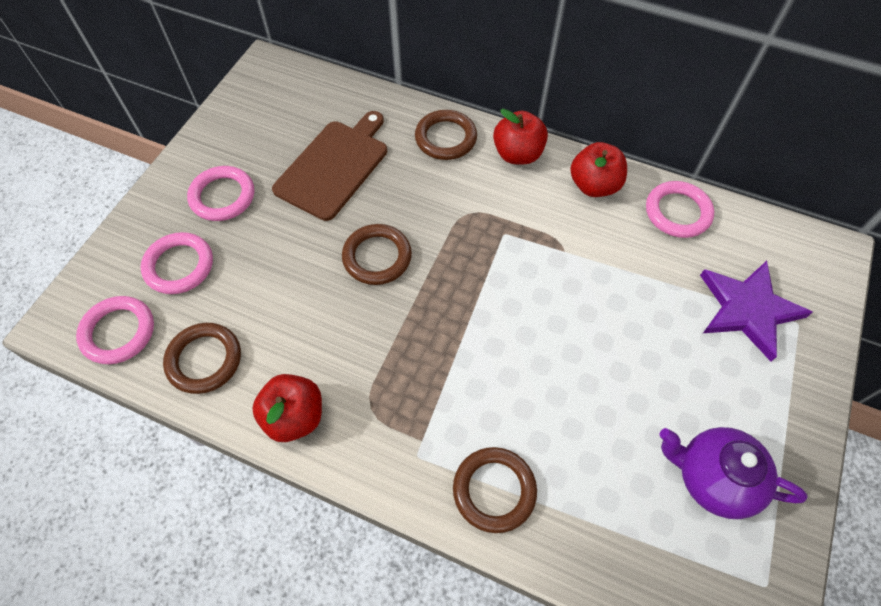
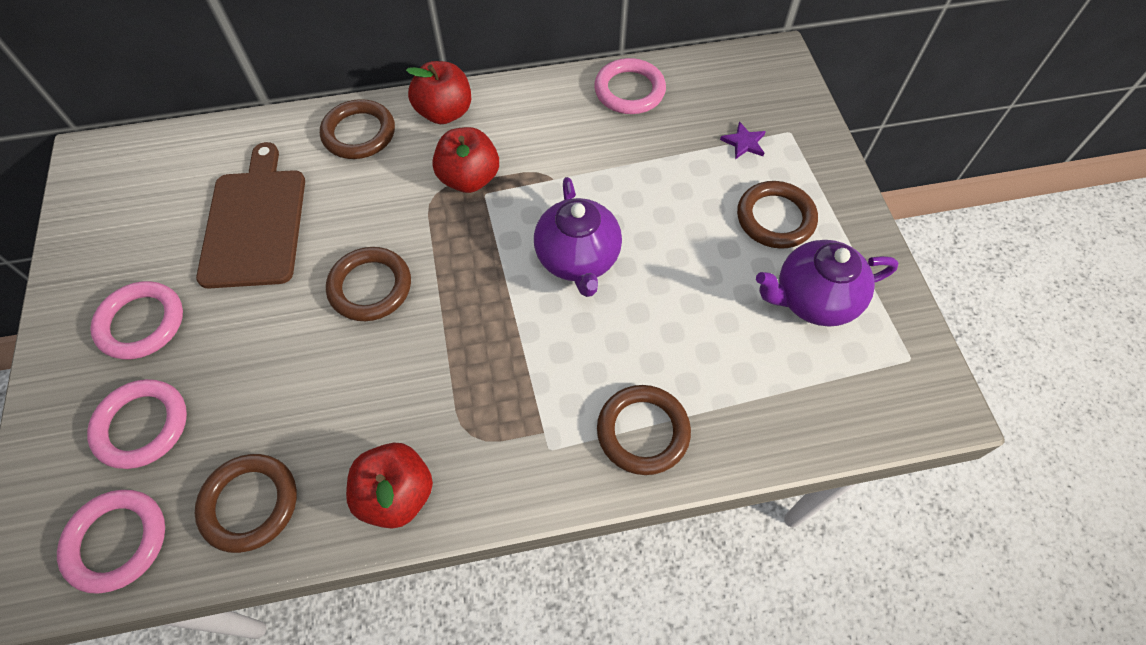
camera: 35 degrees left, 0 degrees up
(539, 325) = (578, 259): none -> purple teapot
(594, 185) = (538, 105): red apple -> red apple (469, 178)
(729, 389) = (775, 218): none -> brown ring
(748, 309) = (744, 142): purple star -> purple star, size x0.41

